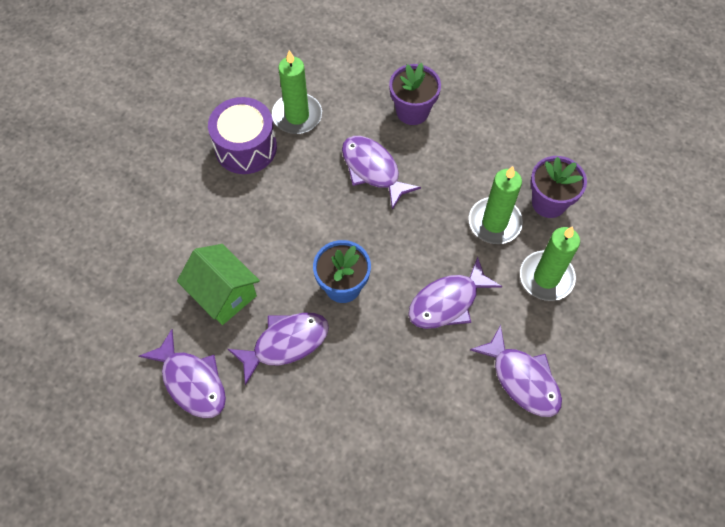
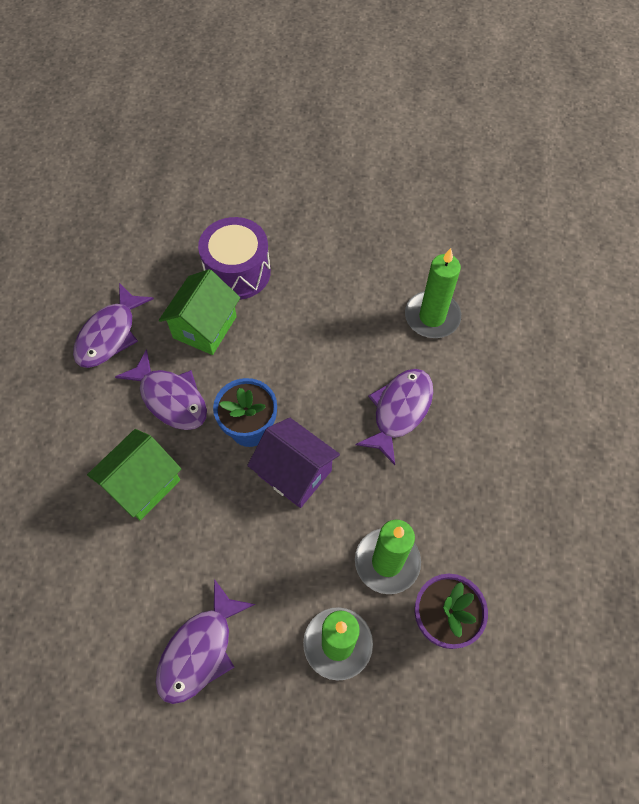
camera: 70 degrees right, 0 degrees up
(246, 147) = (372, 286): purple drum -> purple drum (237, 272)
(362, 388) = (143, 484): none -> green house
(397, 264) = (295, 473): none -> purple house
(412, 111) = (494, 426): purple flower pot -> none
(447, 302) = (267, 539): purple fish -> none

